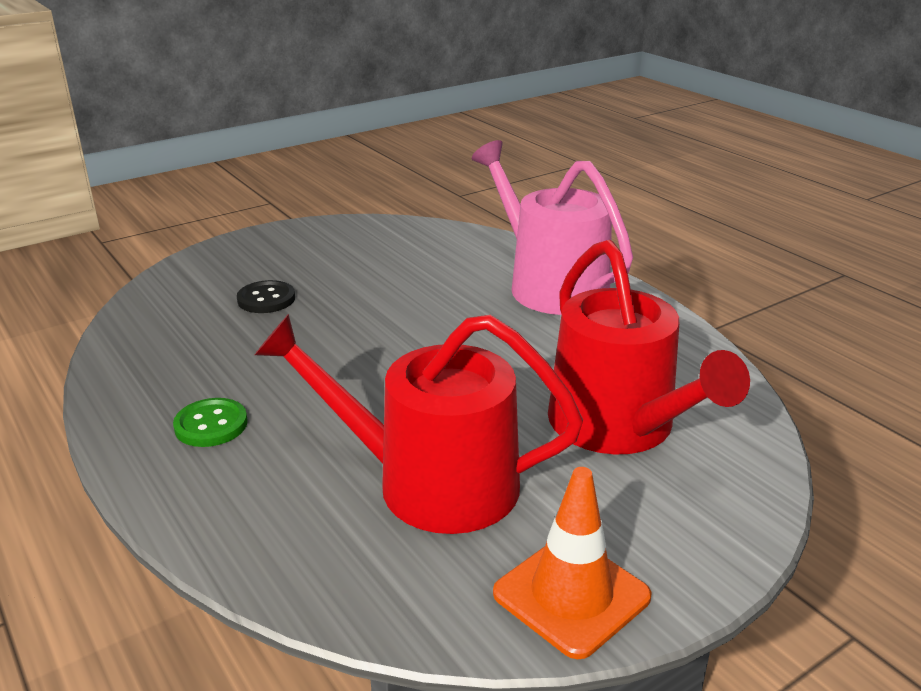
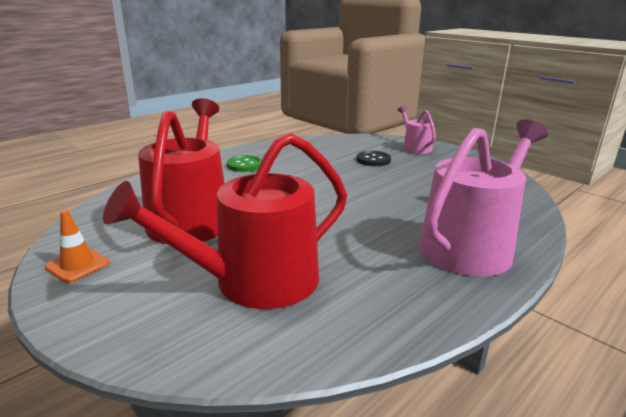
camera: 80 degrees right, 5 degrees down
(234, 259) = (415, 148): none -> pink watering can
(571, 595) = (77, 265): orange traffic cone -> orange traffic cone, size x0.63

